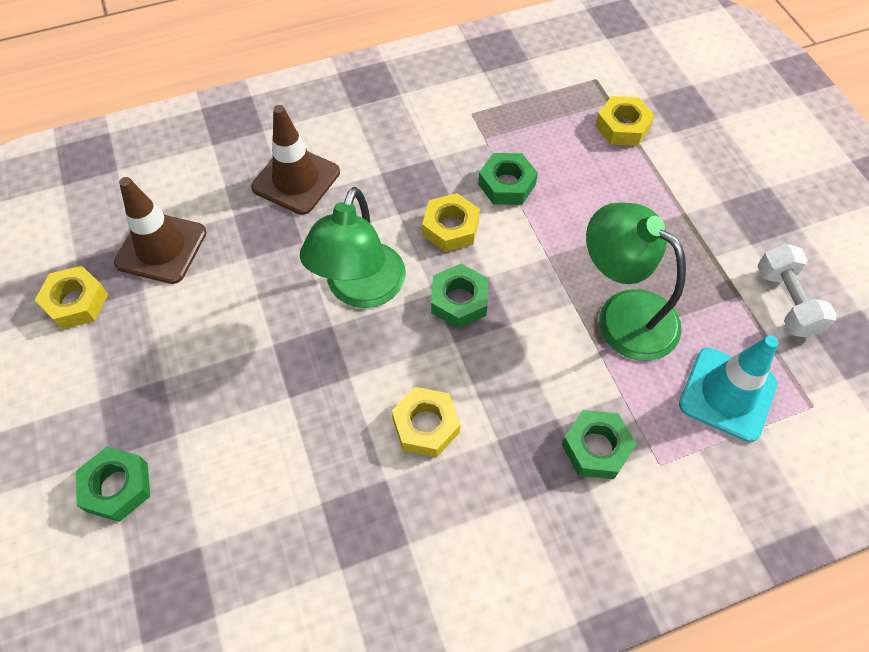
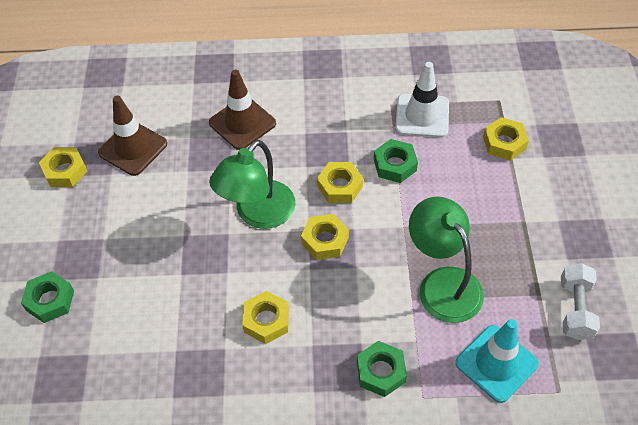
camera: 20 degrees right, 5 degrees down
(459, 300) = (325, 240): green nut -> yellow nut
(514, 118) = (422, 116): none -> white traffic cone

